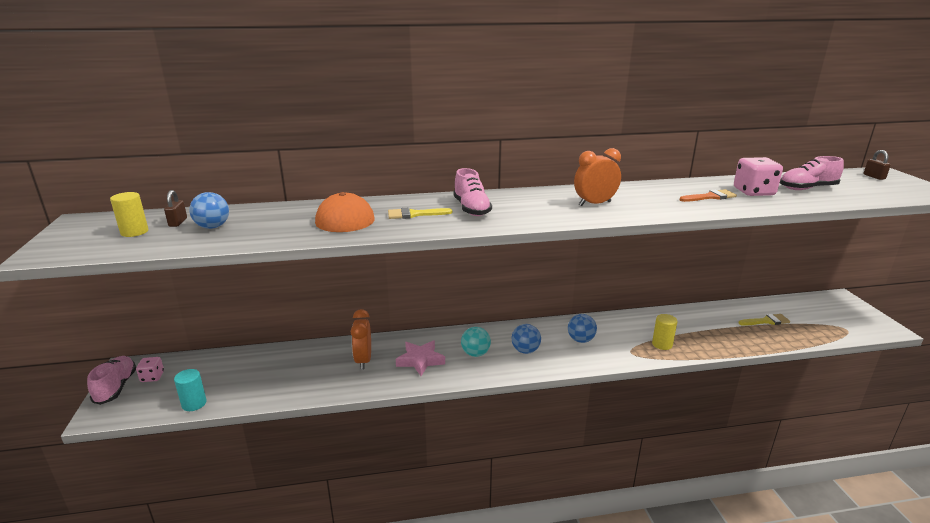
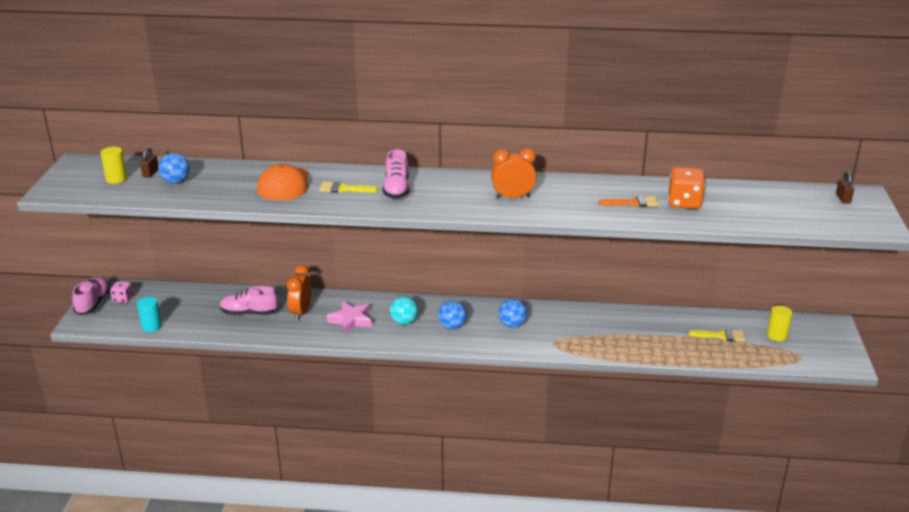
camera: 15 degrees right, 5 degrees up
(662, 344) = (590, 341): yellow cylinder -> yellow cylinder (777, 335)
(753, 192) = (684, 202): pink dice -> orange dice
(807, 188) = (746, 205): pink shoe -> pink shoe (249, 313)

